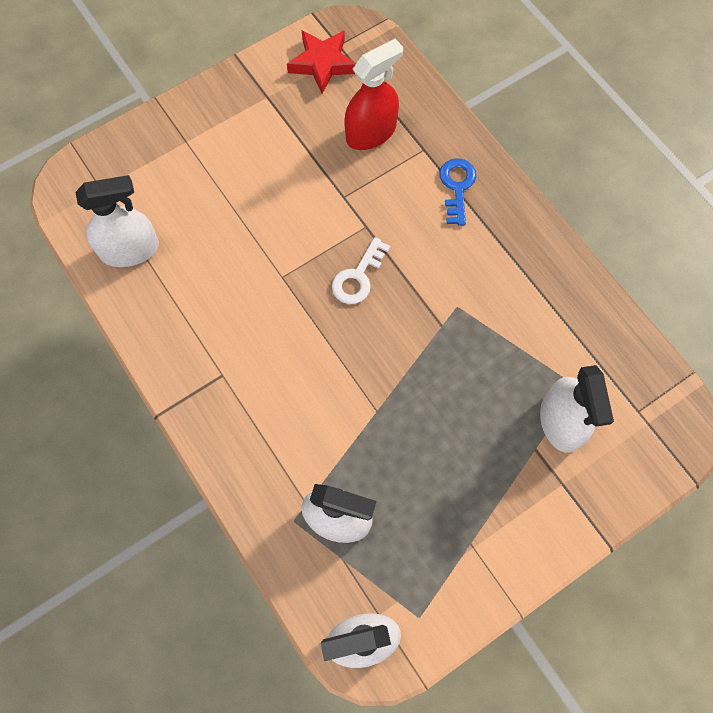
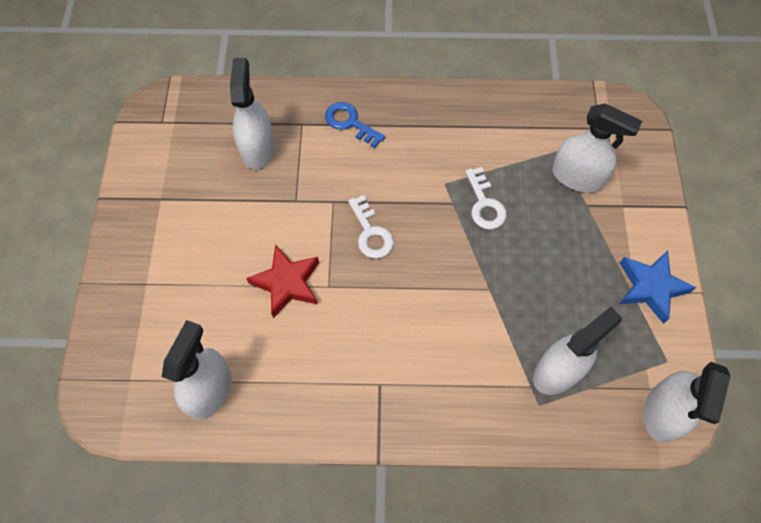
camera: 55 degrees left, 5 degrees down
(322, 64) = (168, 142): red star -> red star (287, 283)
(371, 132) = (257, 148): red spray bottle -> white spray bottle
(462, 354) = (484, 204): none -> white key
(488, 560) = (650, 287): none -> blue star

